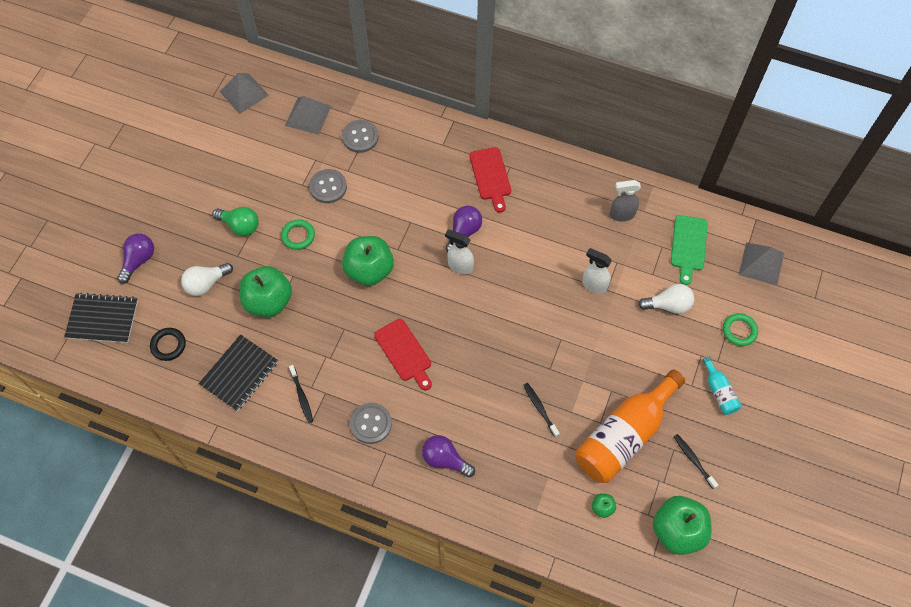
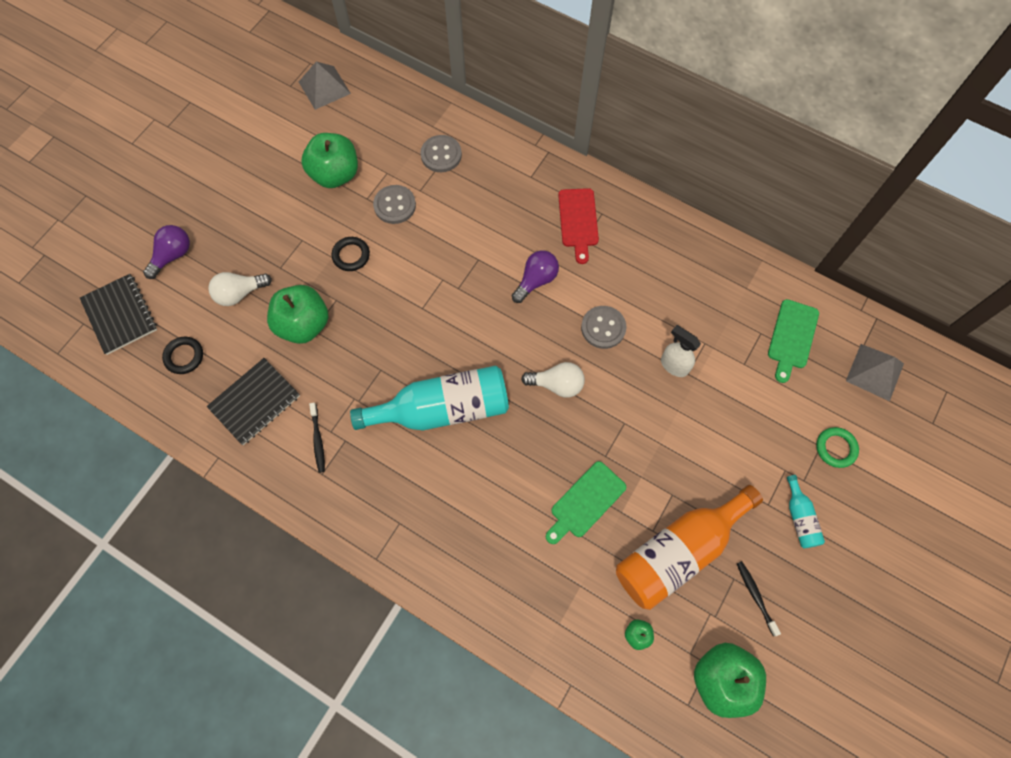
camera: 10 degrees right, 5 degrees up
(102, 319) = (120, 315): black notebook -> black notebook turned 45 degrees clockwise
(240, 226) = (290, 234): green light bulb -> none
(298, 236) = (351, 255): green ring -> black ring
(308, 116) = (388, 122): grey pyramid -> none
(369, 270) = (422, 307): green apple -> green apple (335, 174)
(371, 423) = (389, 486): grey button -> grey button (603, 328)
(404, 352) = (442, 409): red cutting board -> turquoise bottle
(445, 459) = (465, 543): purple light bulb -> none
(460, 266) = (524, 318): white spray bottle -> none
(540, 409) = (585, 502): black toothbrush -> green cutting board
(621, 215) = (720, 288): grey spray bottle -> none
(668, 305) = (756, 403): white light bulb -> white light bulb (557, 384)

